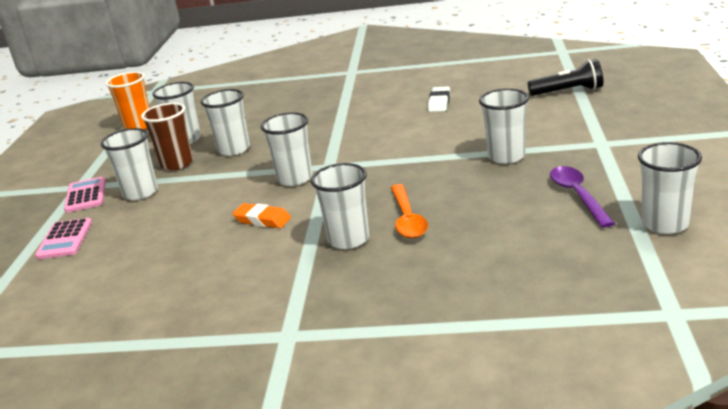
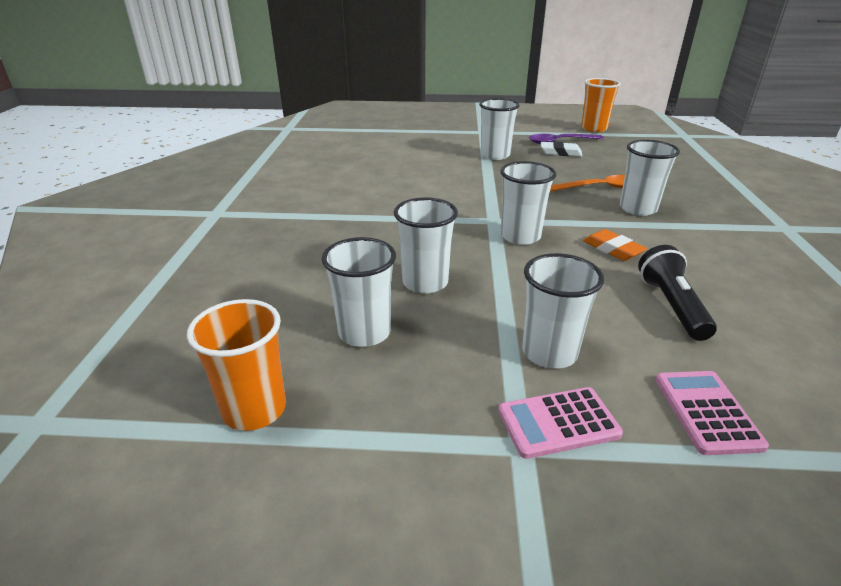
camera: 95 degrees left, 5 degrees up
(65, 239) = (706, 412): pink calculator -> pink calculator turned 90 degrees counterclockwise
(177, 164) = (455, 329): brown cup -> none
(262, 220) = (612, 249): orange eraser -> orange eraser turned 60 degrees counterclockwise
(439, 103) = (366, 172): white eraser -> white eraser (560, 153)
(568, 91) = (381, 132): black flashlight -> black flashlight (671, 306)
(665, 224) = (594, 128): white cup -> orange cup

